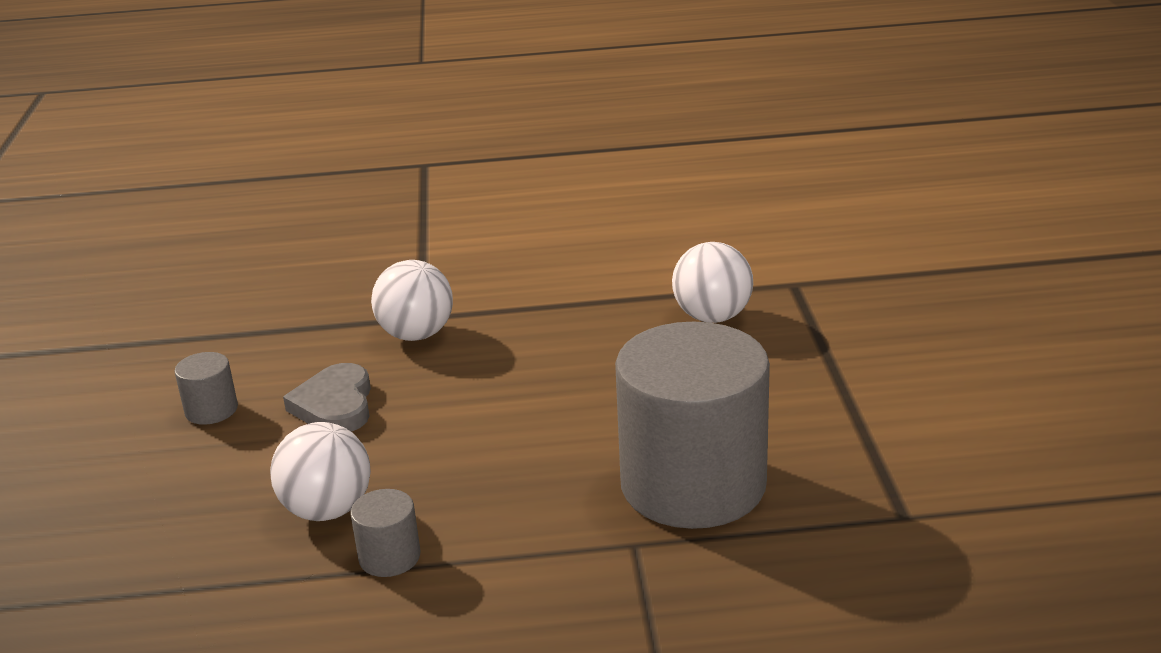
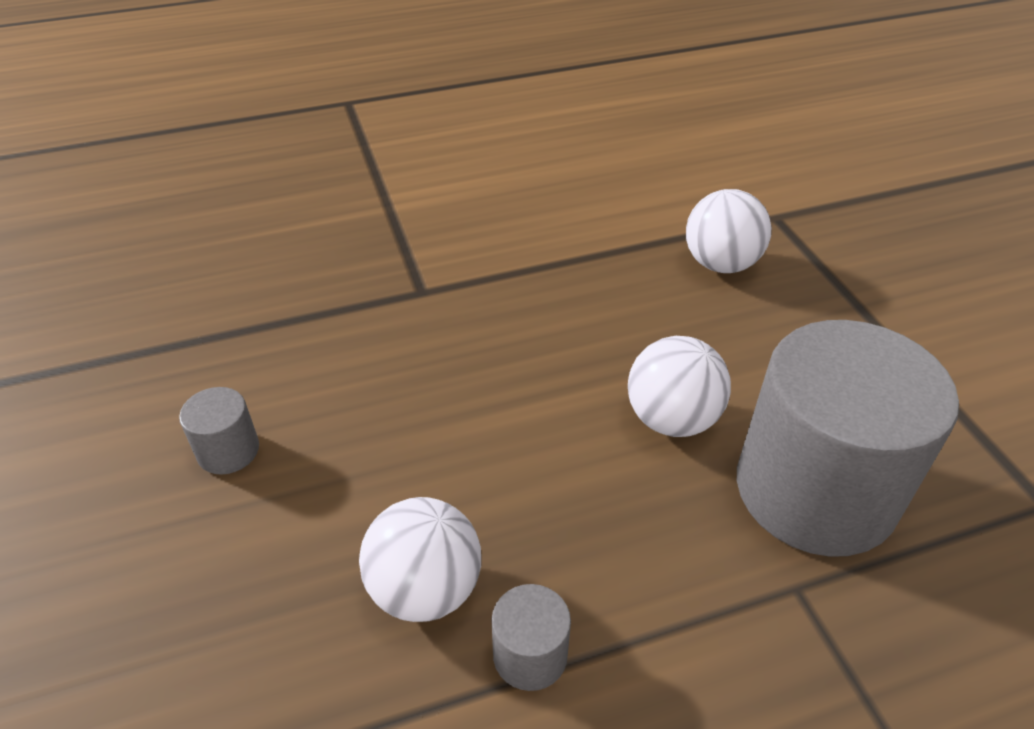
camera: 15 degrees left, 15 degrees up
(335, 405) = (373, 426): grey heart -> none
(416, 335) = (427, 316): white ball -> white ball (671, 419)

